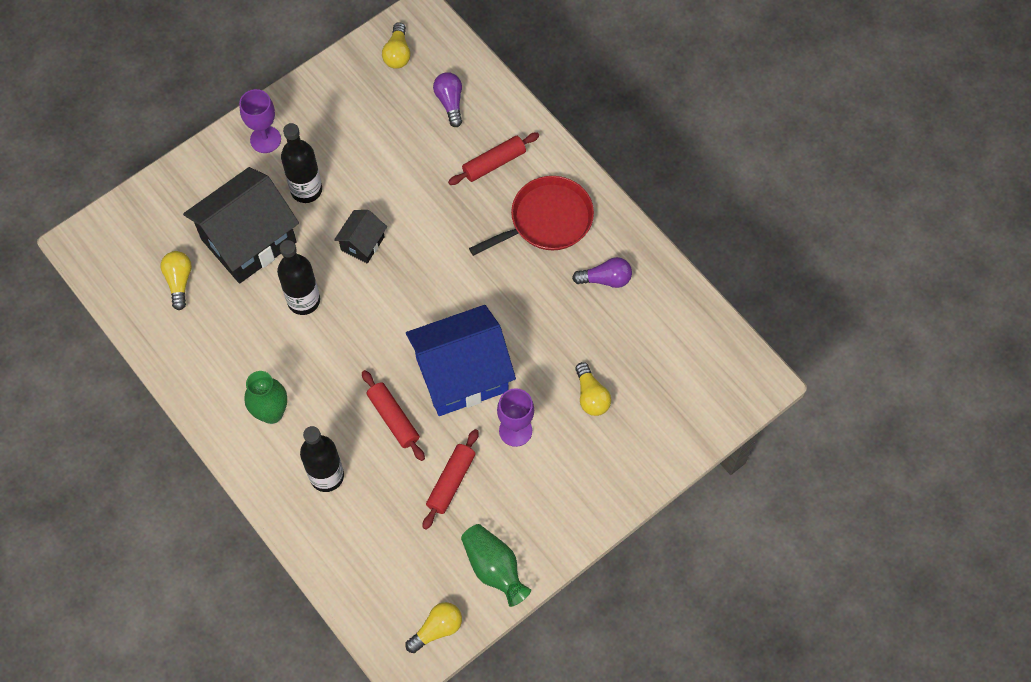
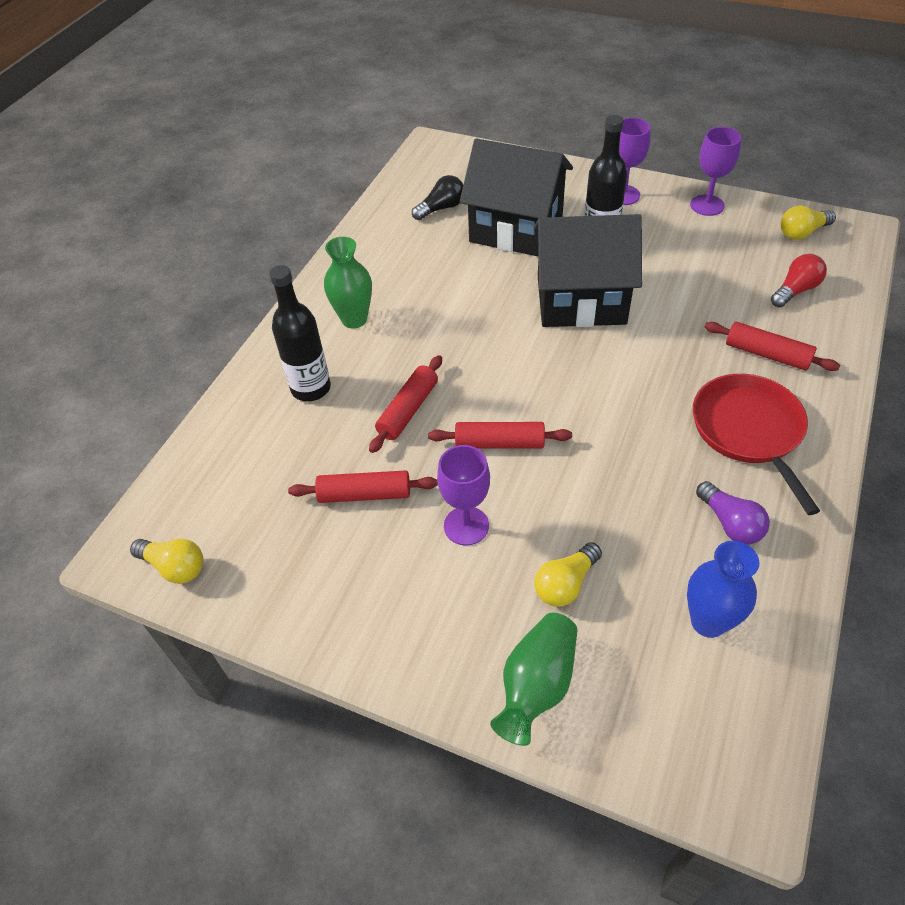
camera: 65 degrees right, 15 degrees down
(179, 281) = (441, 208): yellow light bulb -> black light bulb
(303, 301) = (486, 288): black bottle -> none
(322, 91) = (707, 205): none -> purple goblet
(362, 243) = (581, 300): black house -> black house, size x2.11
(450, 102) = (795, 290): purple light bulb -> red light bulb
(462, 374) = (499, 443): blue house -> red rolling pin
(494, 568) = (277, 588): green vase -> green vase (536, 685)
(547, 220) = (748, 430): red pan -> red pan turned 135 degrees counterclockwise
(659, 335) = (708, 621): none -> blue vase

